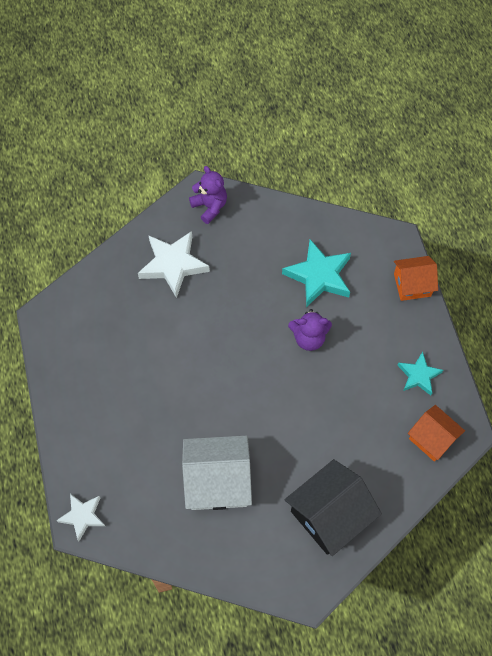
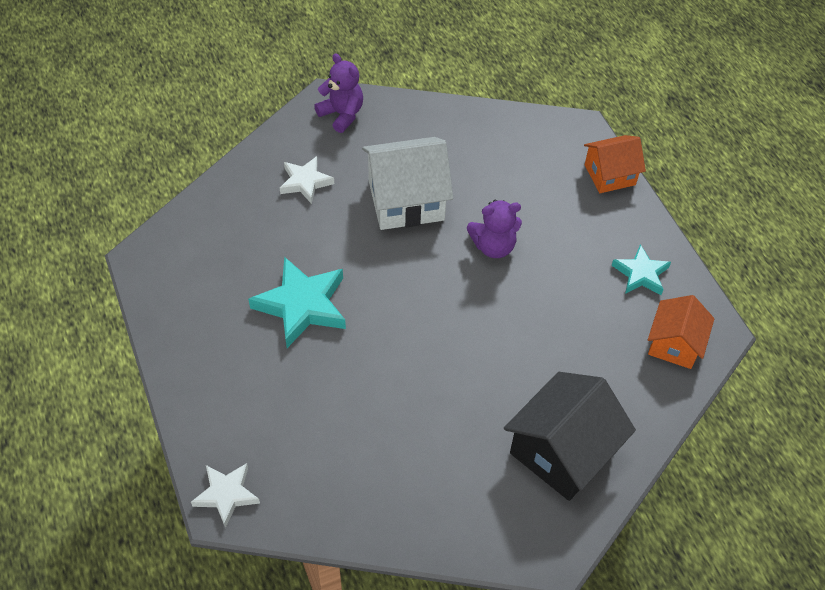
camera: 10 degrees left, 10 degrees down
(173, 265) = (305, 182): white star -> white star, size x0.60
(218, 481) = (405, 428): white house -> white house (406, 200)
(319, 276) = (492, 176): turquoise star -> turquoise star (302, 305)
(432, 438) = (674, 344): orange house -> orange house turned 75 degrees clockwise

